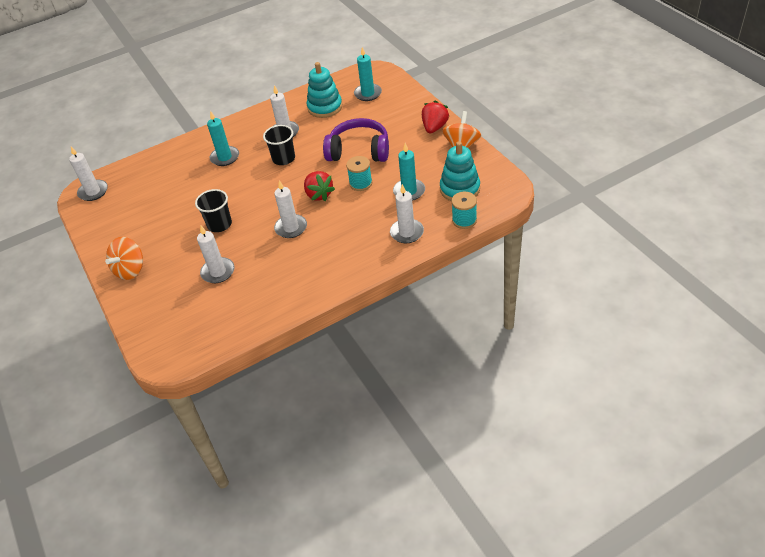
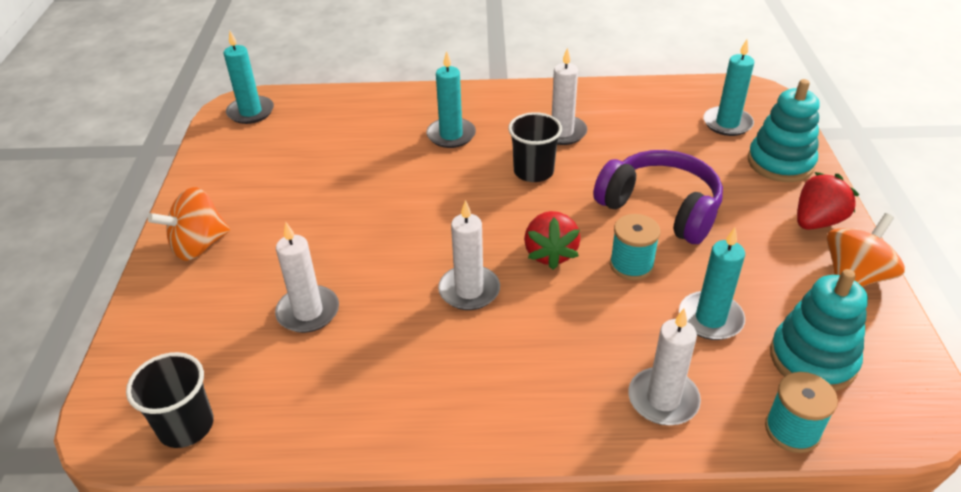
camera: 25 degrees right, 5 degrees down
(93, 192) = (251, 112): white candle -> turquoise candle
(219, 224) = (369, 233): black cup -> black cup (186, 426)
(325, 107) = (646, 119): turquoise stacking toy -> turquoise stacking toy (780, 163)

